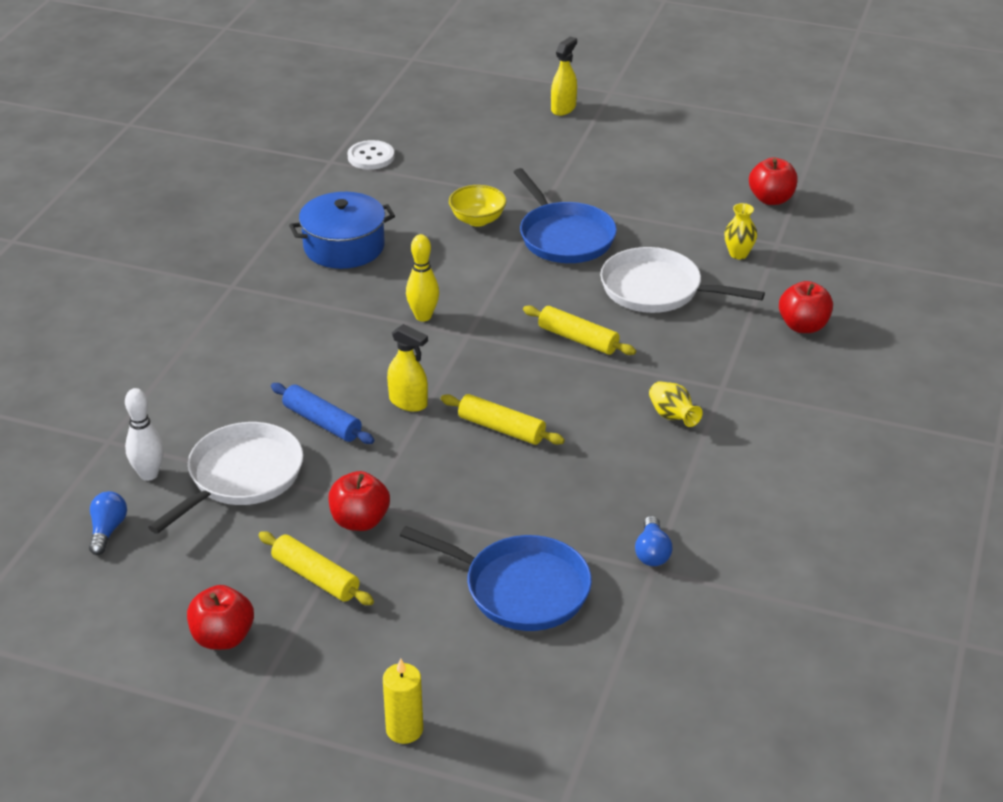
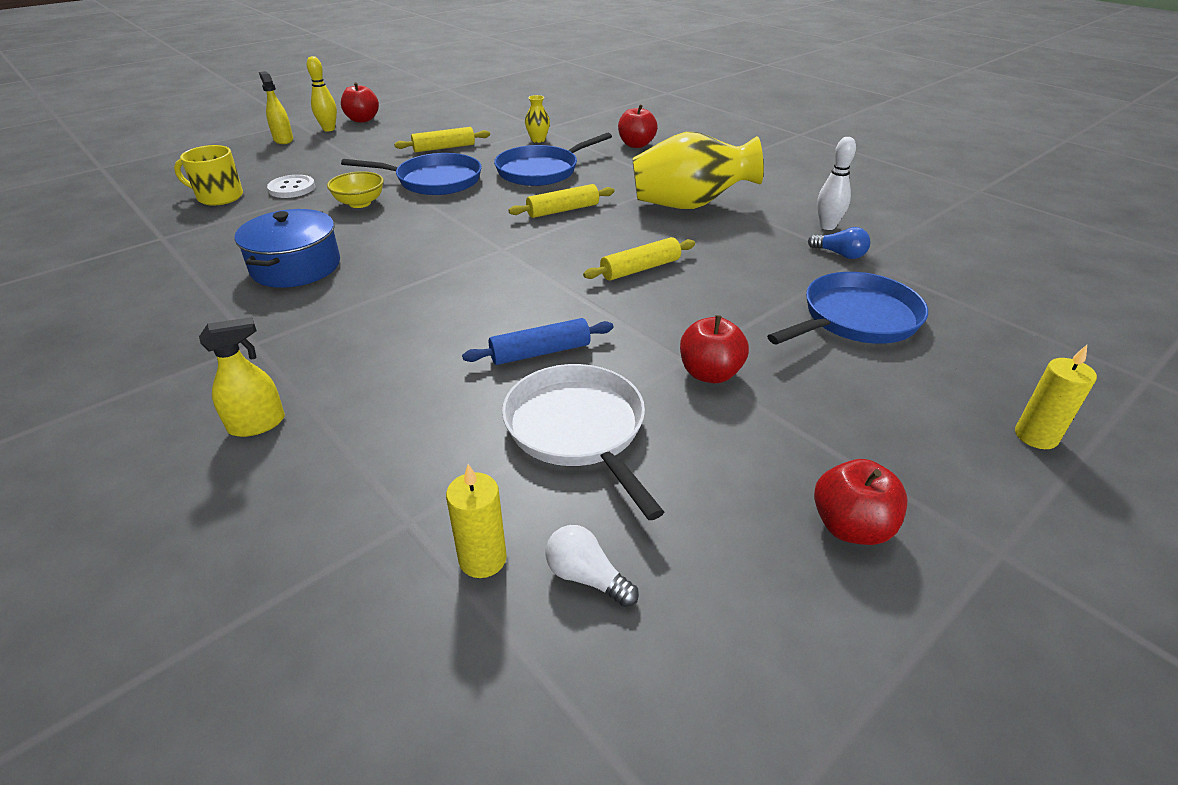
camera: 60 degrees left, 0 degrees up
(97, 483) = (482, 559): none -> yellow candle
(107, 530) = (586, 577): blue light bulb -> white light bulb
(149, 474) = (508, 503): white bowling pin -> white bowling pin (827, 226)
(316, 577) = (780, 426): yellow rolling pin -> yellow rolling pin (444, 148)
(371, 157) = (193, 219): white button -> white button (292, 188)
(408, 402) = (560, 299): yellow spray bottle -> yellow spray bottle (257, 424)
(418, 145) = (219, 197): none -> yellow mug
(423, 316) = (451, 259): yellow bowling pin -> yellow bowling pin (329, 129)
(657, 289) = (541, 171): white pan -> blue pan
(672, 416) = (689, 205): yellow vase -> yellow vase, size x2.42
(771, 199) = (496, 117): red apple -> red apple (362, 120)

